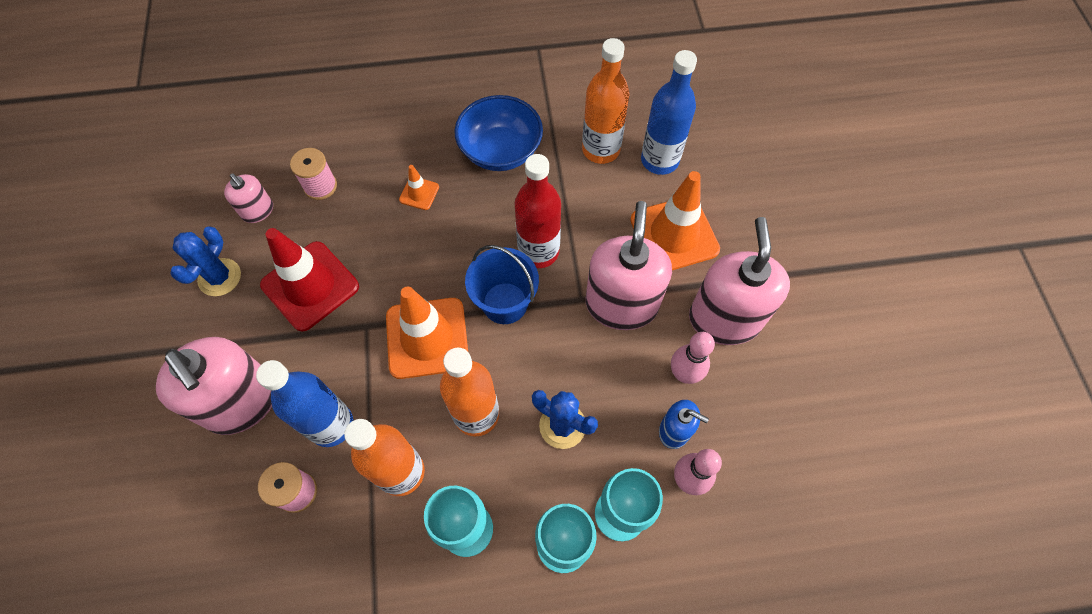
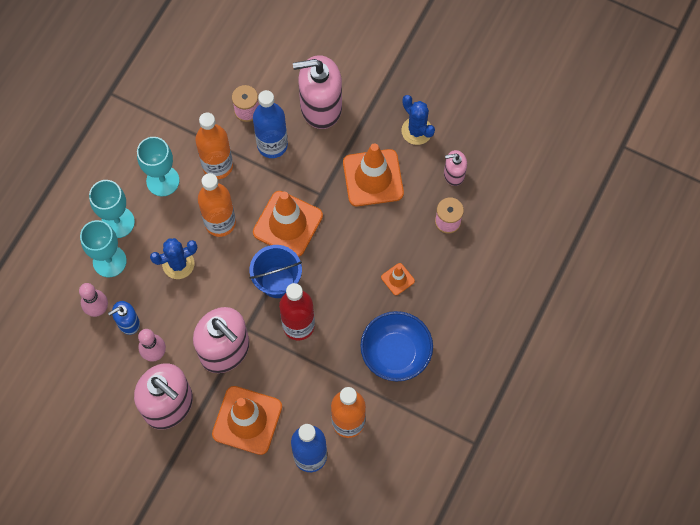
camera: 125 degrees right, 5 degrees up
(310, 286) = (373, 178): red traffic cone -> orange traffic cone

